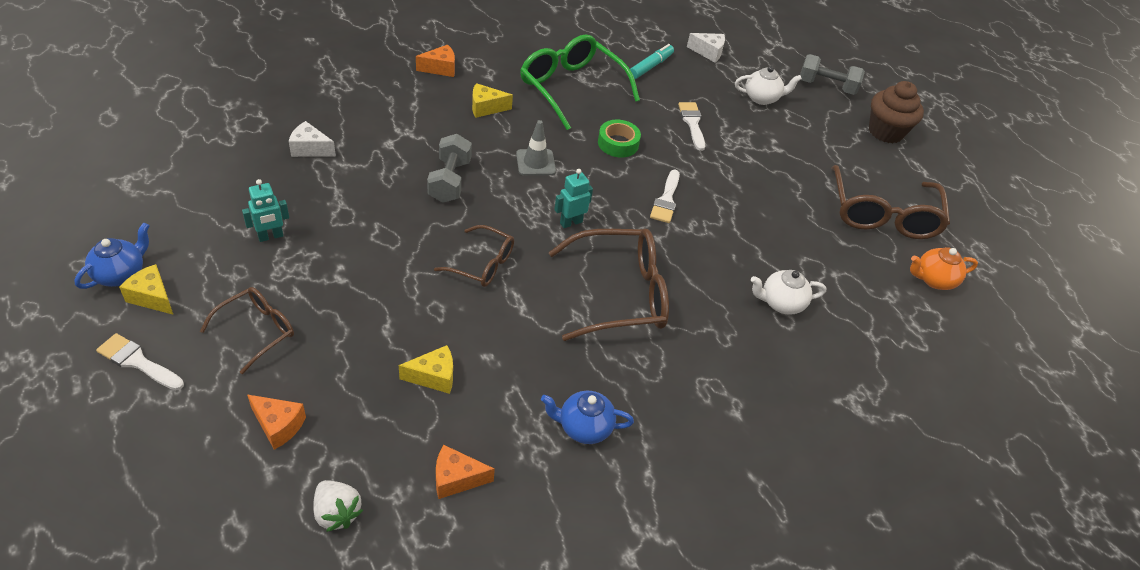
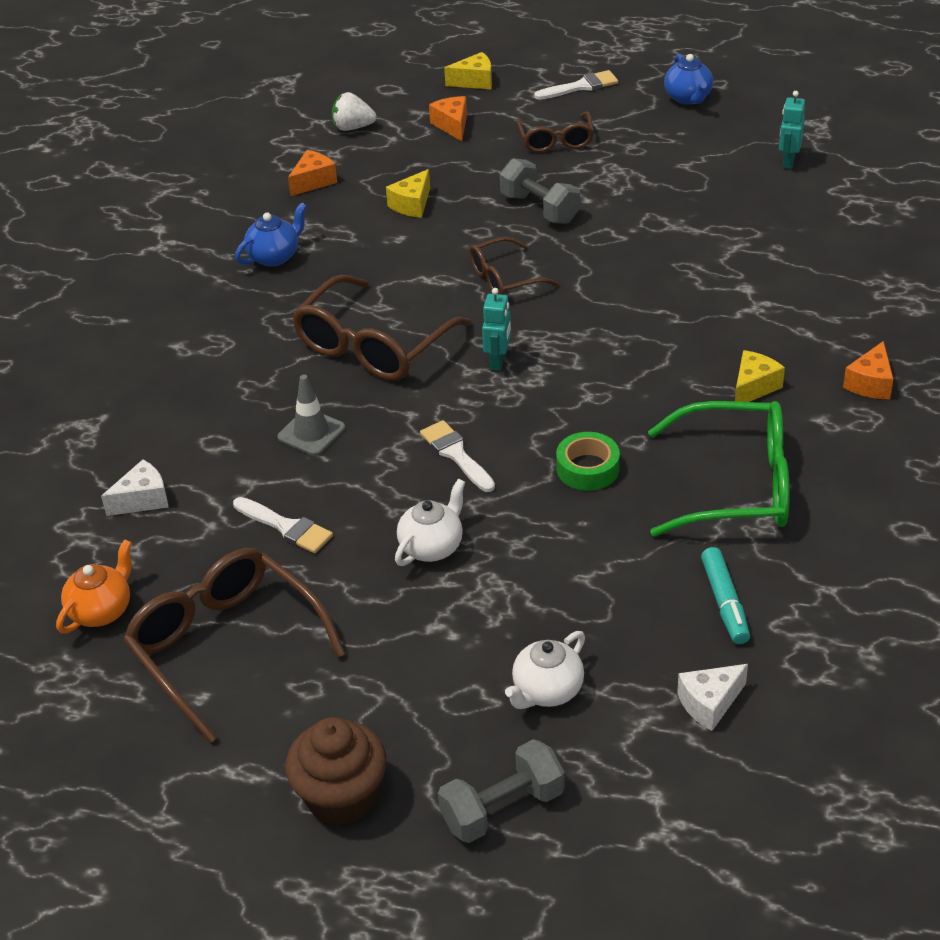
camera: 140 degrees right, 5 degrees down
(152, 297) = (645, 105): yellow cheese -> yellow cheese (474, 81)
(270, 236) = (664, 176): turquoise robot -> turquoise robot (788, 161)
(278, 425) = (452, 125): orange cheese -> orange cheese turned 90 degrees clockwise
(310, 149) = (780, 234): white cheese -> white cheese (142, 499)
(450, 181) = (644, 306): grey dumbbell -> grey dumbbell (540, 208)
(535, 163) = (616, 381): grey traffic cone -> grey traffic cone (311, 432)
(692, 123) = (563, 567): white brush -> white brush (286, 527)
(781, 303) = (232, 453): white teapot -> white teapot (432, 547)

